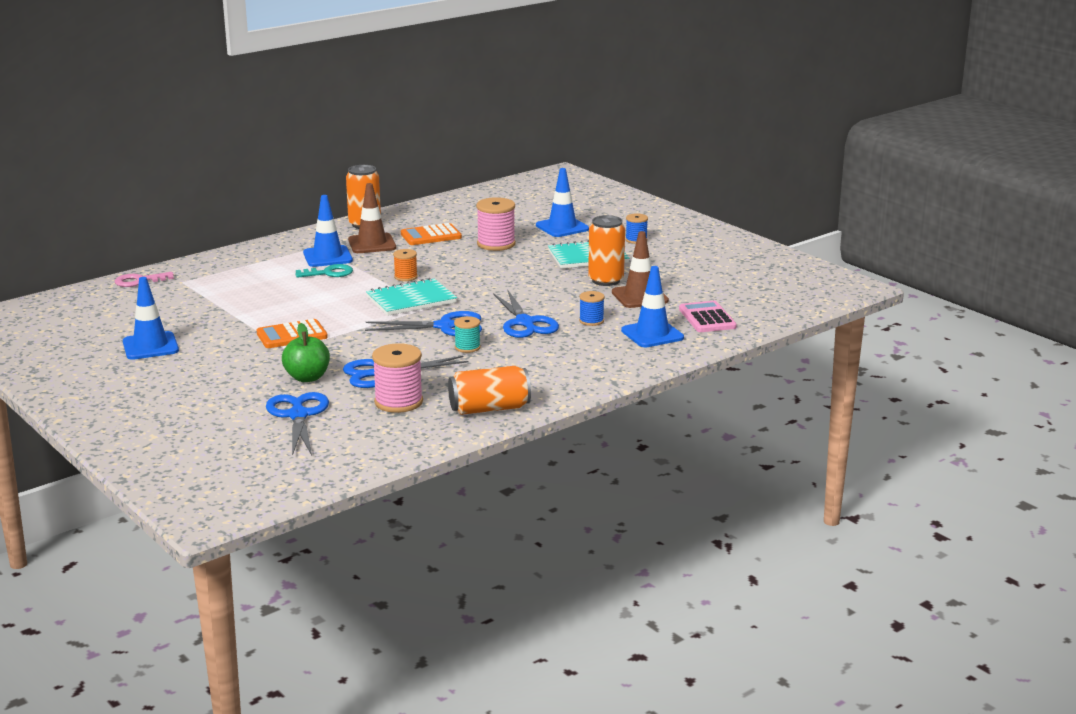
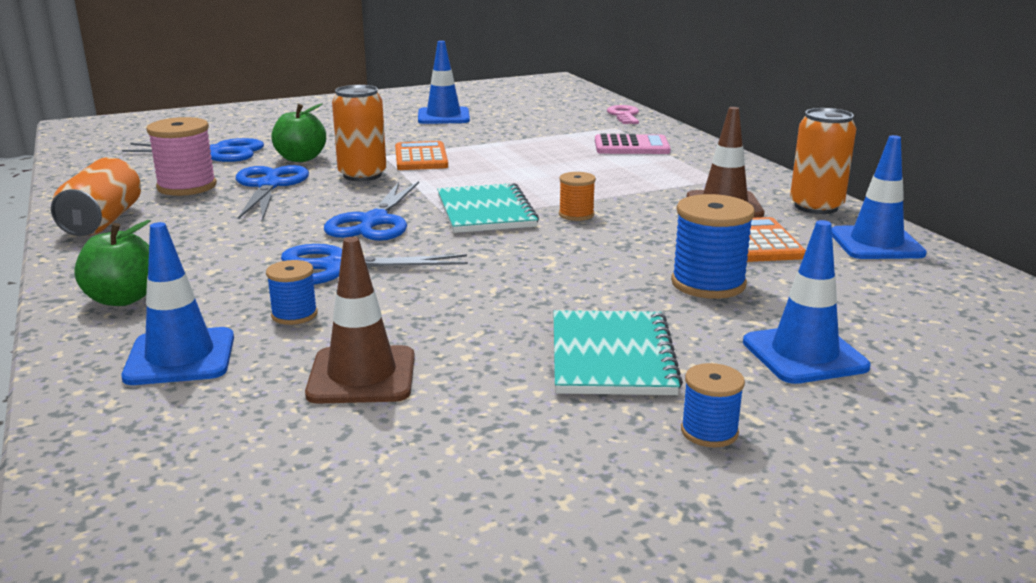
camera: 105 degrees right, 0 degrees up
(327, 257) = (675, 182): blue traffic cone -> blue traffic cone (876, 244)
(329, 273) = (612, 180): turquoise key -> none
(467, 347) = (292, 227): turquoise spool -> none
(496, 244) = (708, 283): pink spool -> blue spool
(602, 365) = (123, 299): none -> green apple
(606, 280) = (470, 355): orange can -> orange can (362, 175)
(707, 318) = (185, 430): pink calculator -> pink calculator (631, 146)

